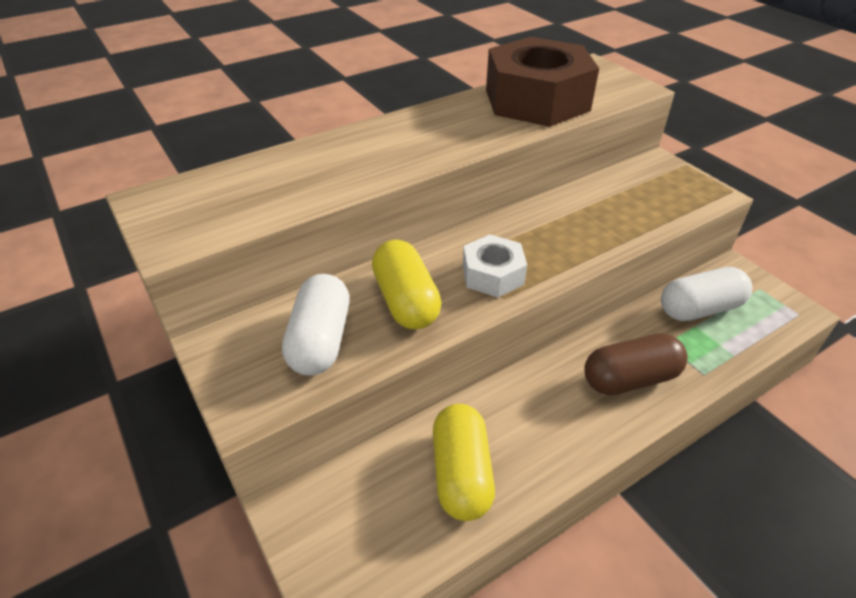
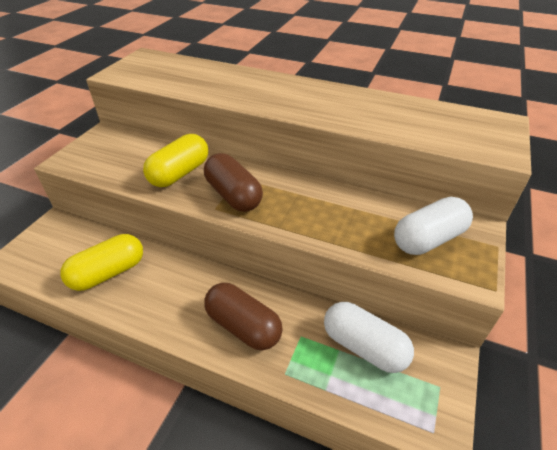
camera: 55 degrees right, 0 degrees up
(320, 340) = (126, 160): white capsule -> white capsule (428, 239)
(492, 274) = (233, 195): white nut -> brown capsule
(536, 100) = (400, 116): brown nut -> none

